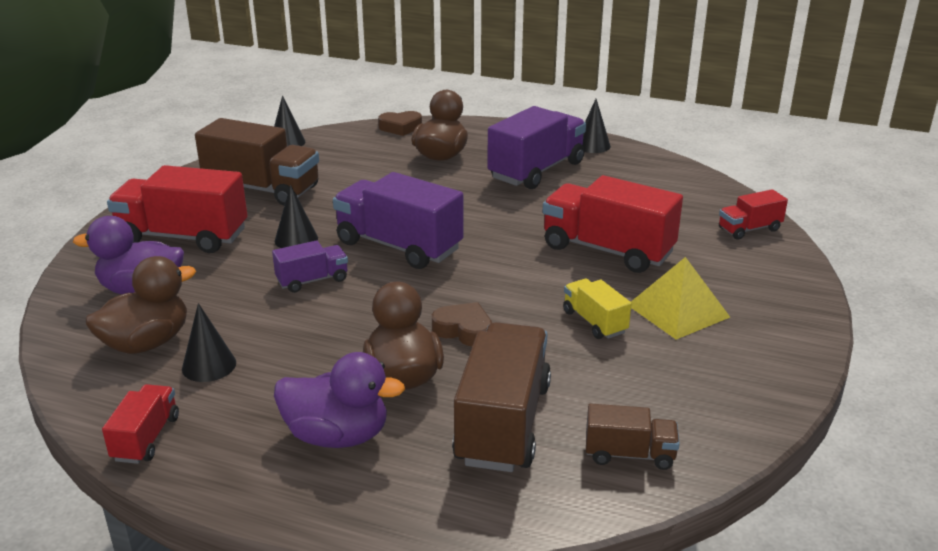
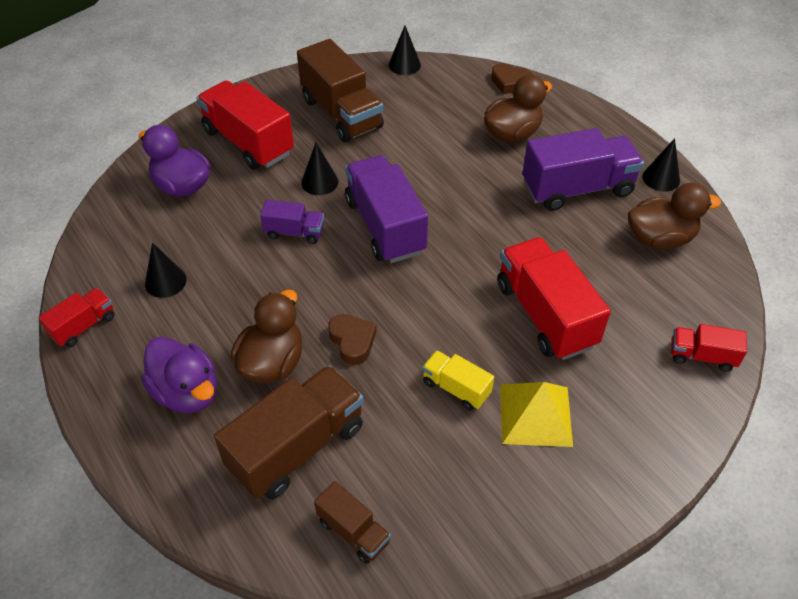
camera: 35 degrees right, 20 degrees up
(147, 343) = (147, 239): brown duck -> brown duck (660, 238)
(594, 322) = (456, 388): yellow truck -> yellow truck turned 60 degrees counterclockwise

